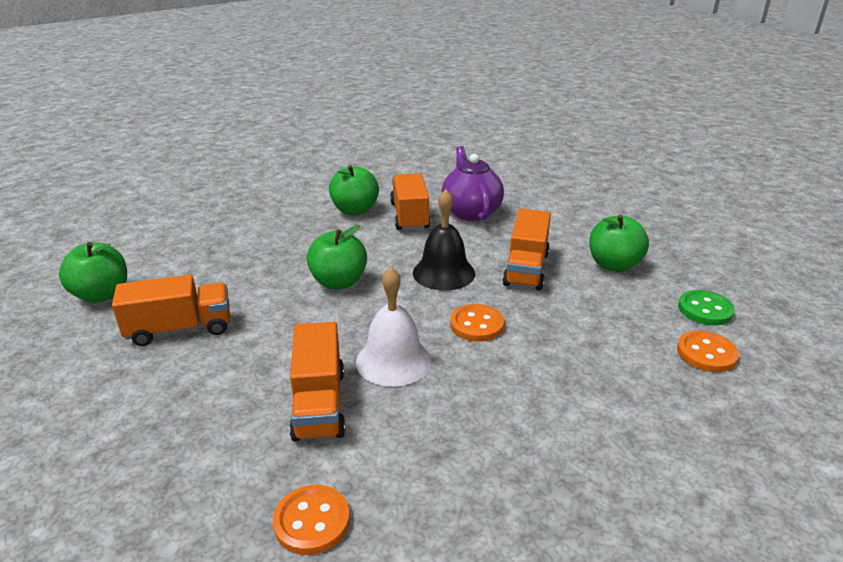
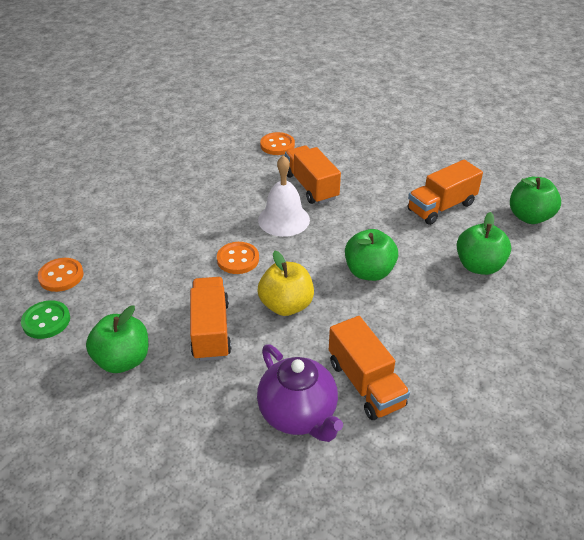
camera: 160 degrees right, 10 degrees up
(355, 210) = (434, 377): green apple -> green apple (479, 266)
(443, 273) = (286, 305): black bell -> yellow apple

